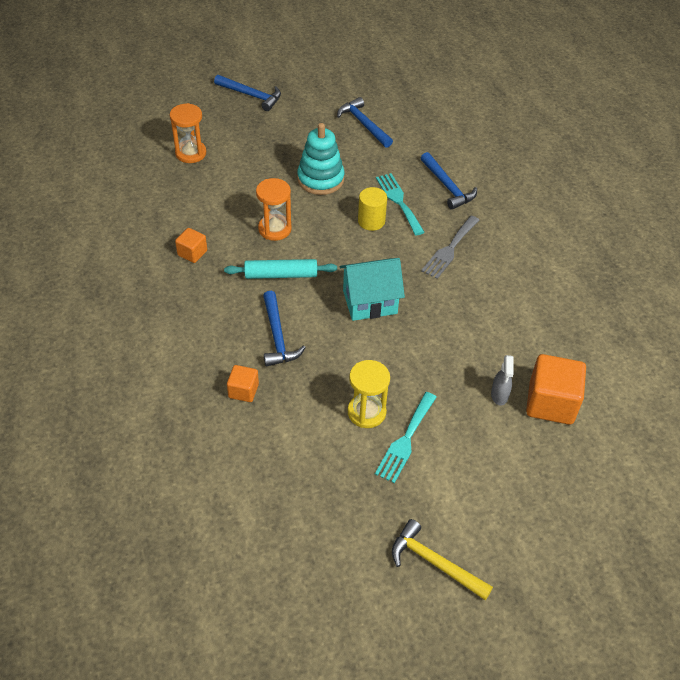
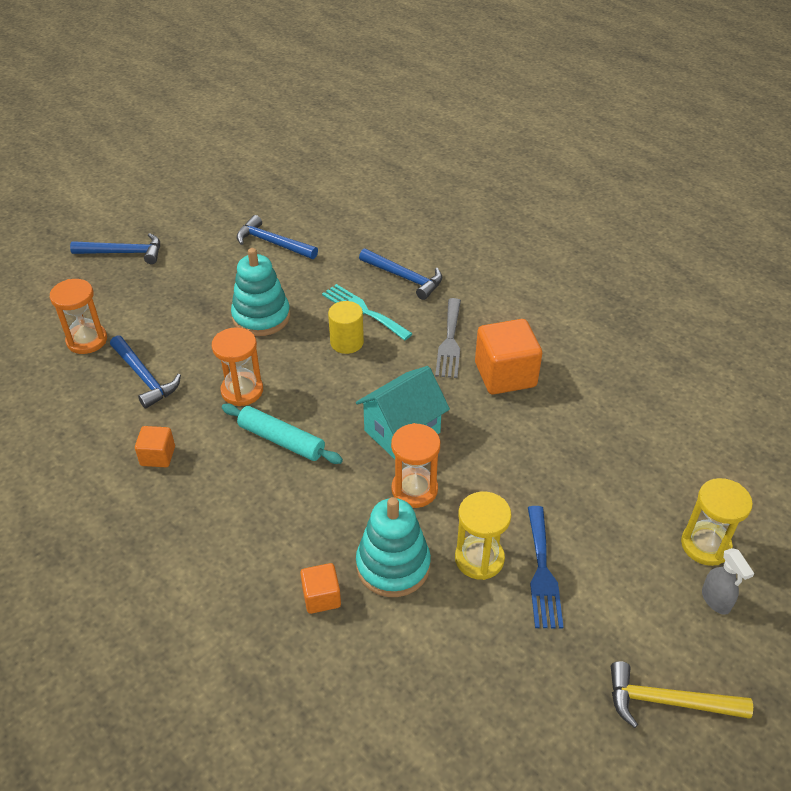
camera: 25 degrees left, 5 degrees down
(277, 336) = (322, 514): blue hammer -> blue hammer (144, 377)
(281, 274) = (281, 440): turquoise rolling pin -> turquoise rolling pin turned 60 degrees clockwise
(304, 391) = (393, 565): none -> turquoise stacking toy
(352, 346) = (414, 489): none -> orange hourglass
(405, 440) = (542, 572): turquoise fork -> blue fork
(499, 395) = (604, 477): grey spray bottle -> grey spray bottle (716, 600)
(542, 475) = (705, 545): none -> yellow hourglass
(551, 403) = (659, 463): orange cube -> orange cube (505, 375)

